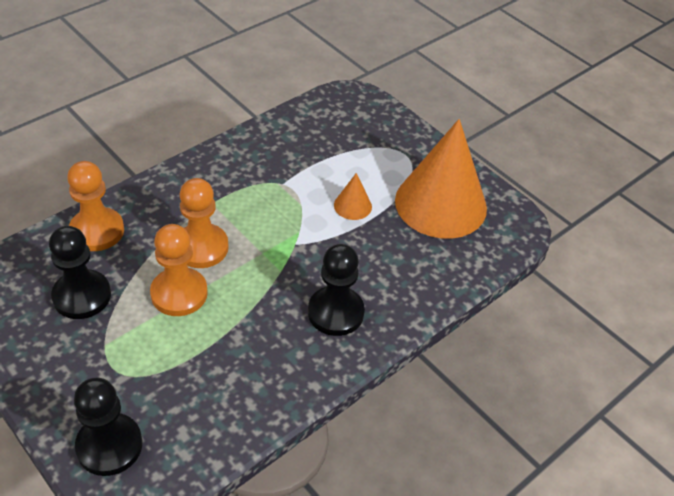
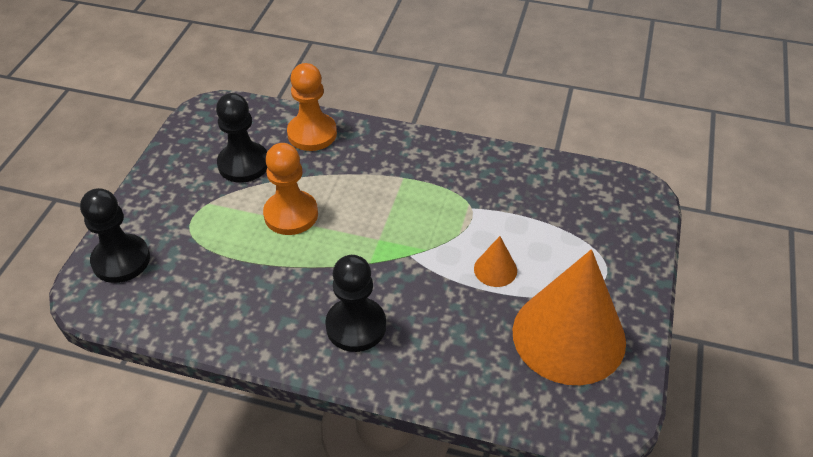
camera: 60 degrees right, 0 degrees up
(201, 247) = (350, 199): orange pawn -> none

